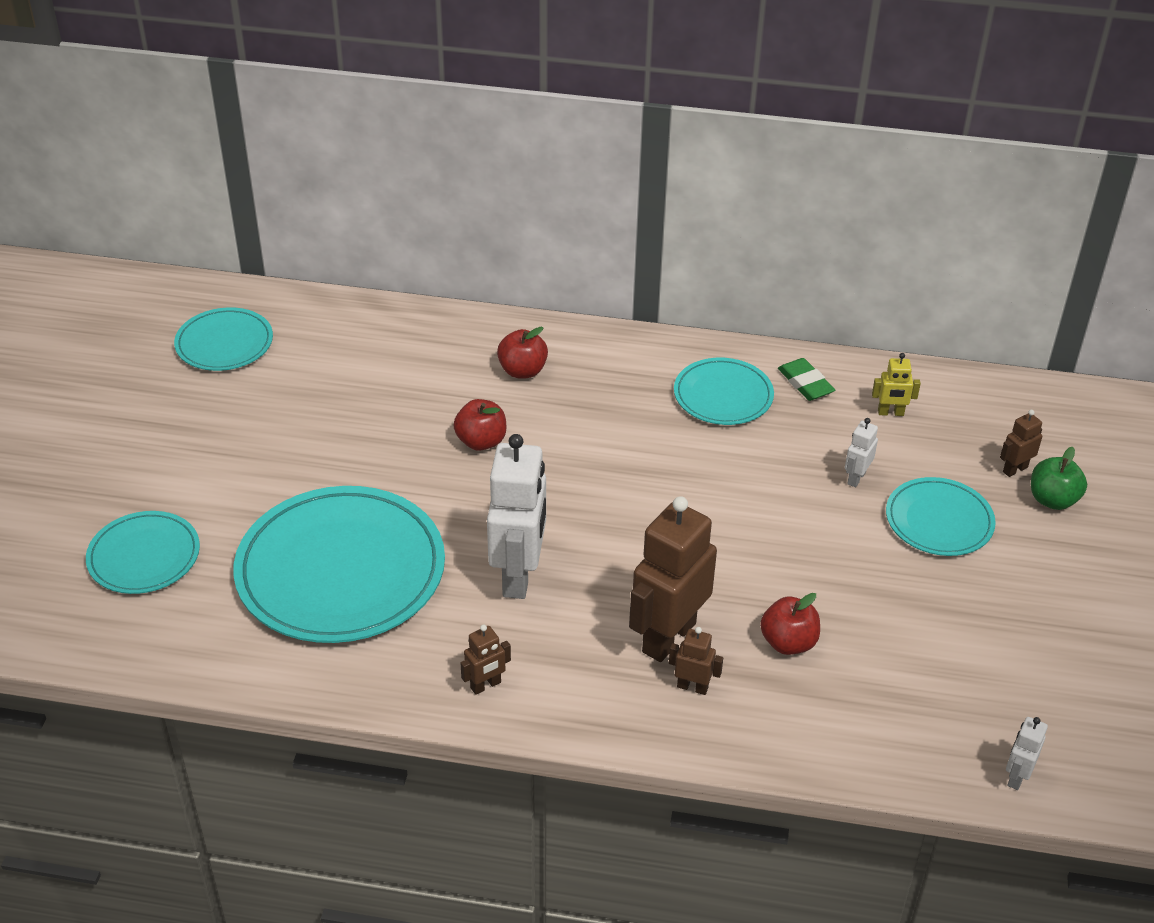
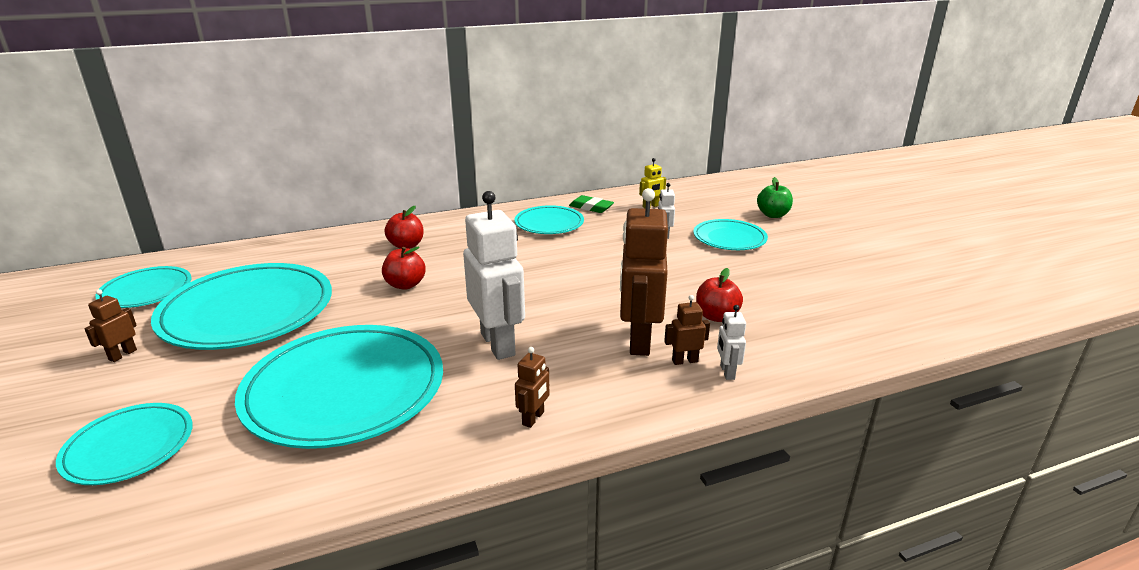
camera: 30 degrees left, 15 degrees down
(304, 418) = (247, 312): none -> turquoise plate
(1015, 469) = (740, 209): brown robot -> brown robot (122, 355)
(1016, 776) = (921, 331): white robot -> white robot (727, 372)

